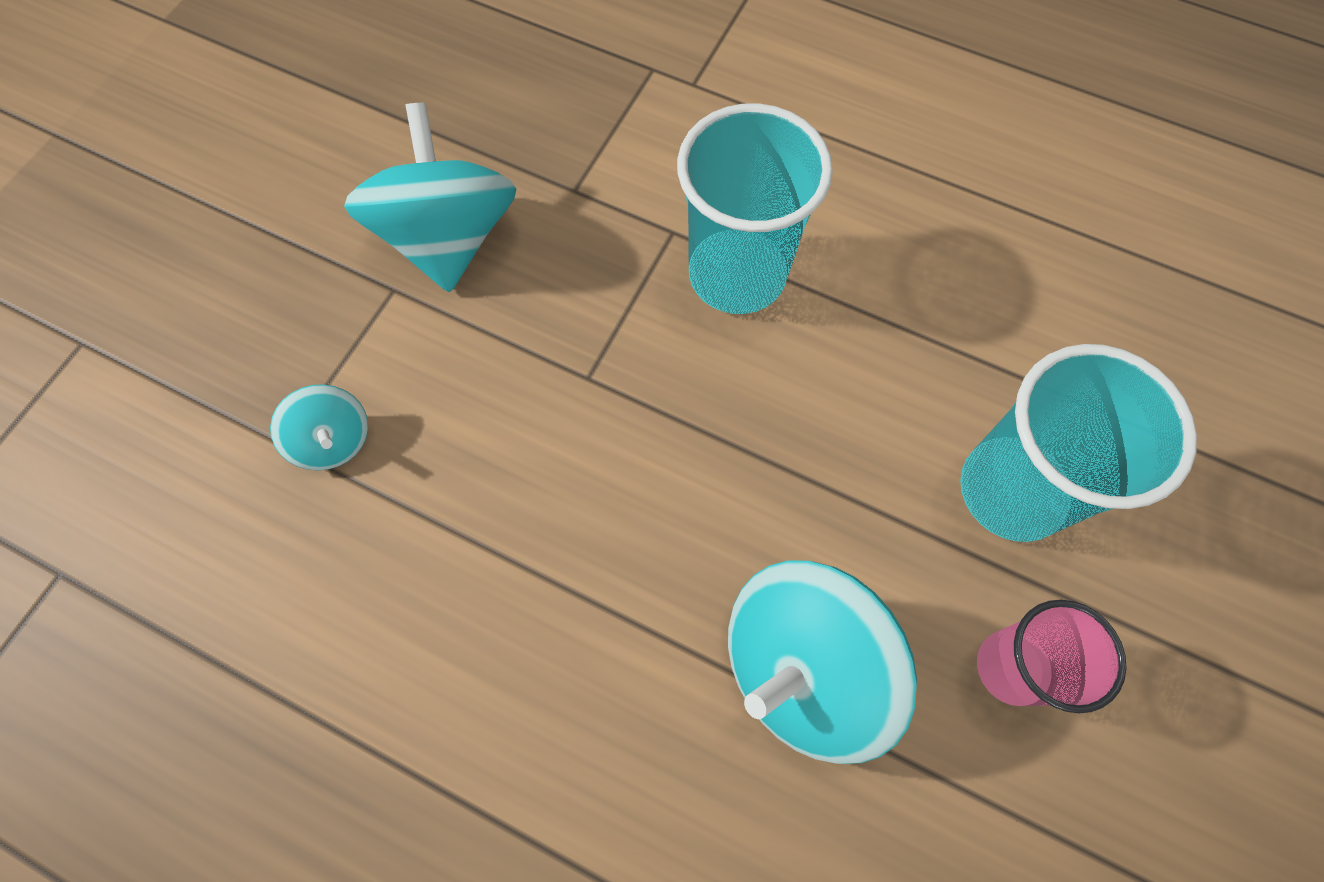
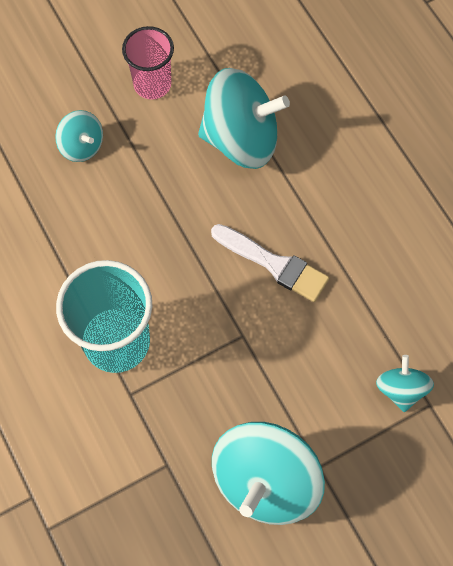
camera: 145 degrees left, 0 degrees up
(611, 498) = (274, 264): none -> white brush
(1012, 490) = (82, 146): turquoise cup -> turquoise spinning top

